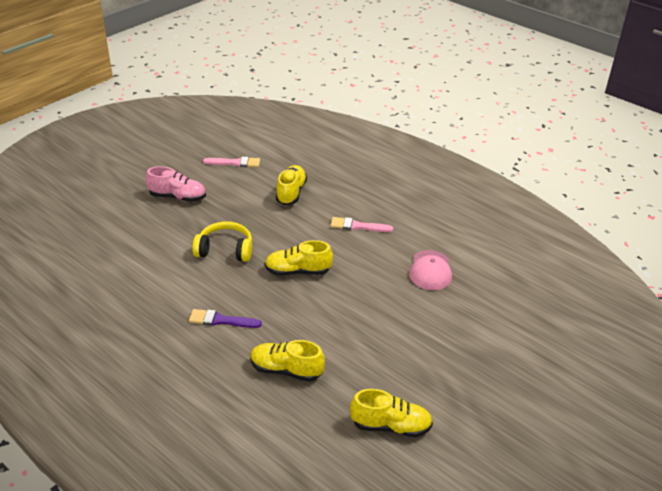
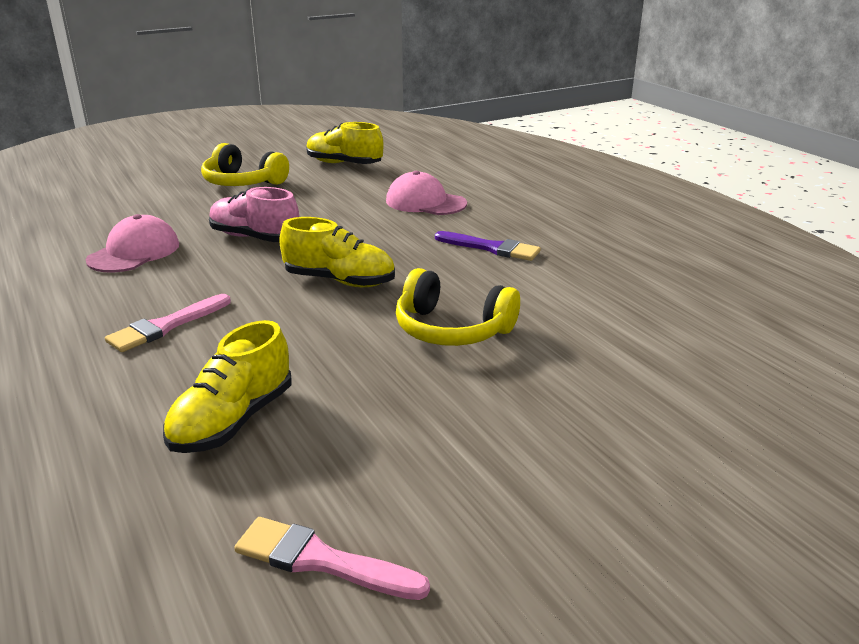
camera: 160 degrees left, 10 degrees down
(178, 197) = (535, 466): pink shoe -> pink shoe (255, 238)
(286, 370) = (425, 202): yellow shoe -> pink cap
(357, 226) = (166, 326): pink brush -> pink brush turned 105 degrees clockwise
(447, 368) = (242, 182): none -> yellow headphones

